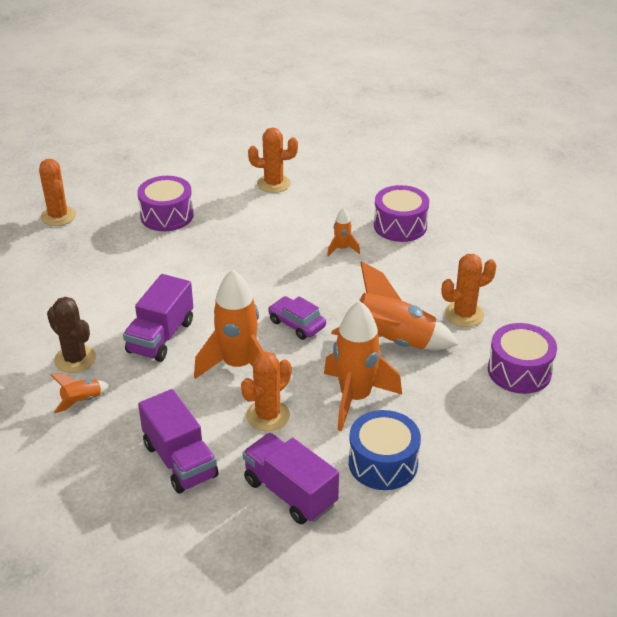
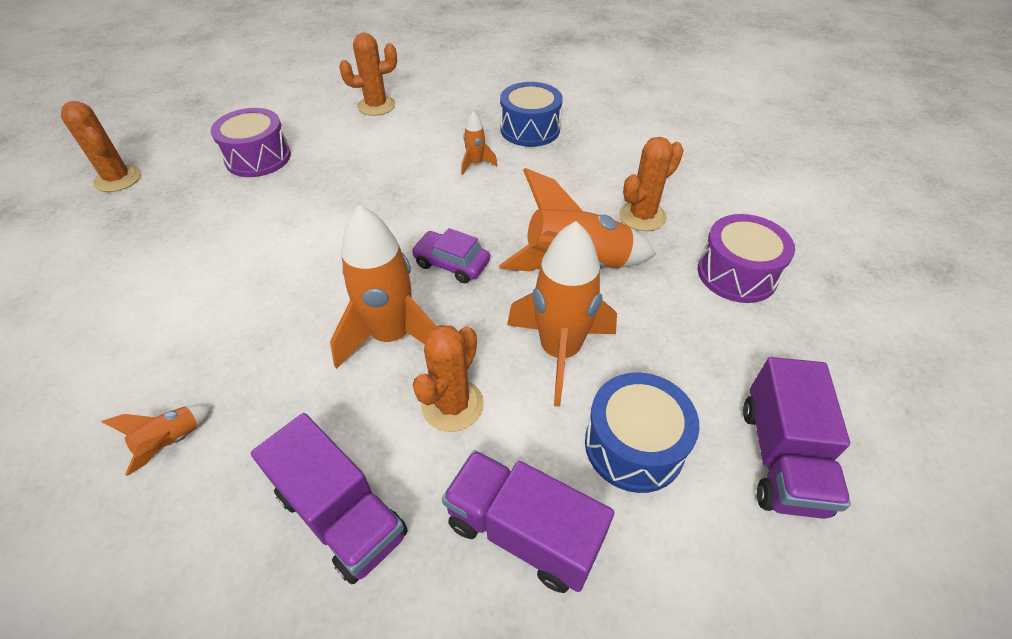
camera: 15 degrees left, 10 degrees up
(75, 359) = (155, 374): brown cactus -> none
(161, 337) = (277, 315): purple truck -> purple truck (781, 457)
(400, 226) = (530, 129): purple drum -> blue drum

